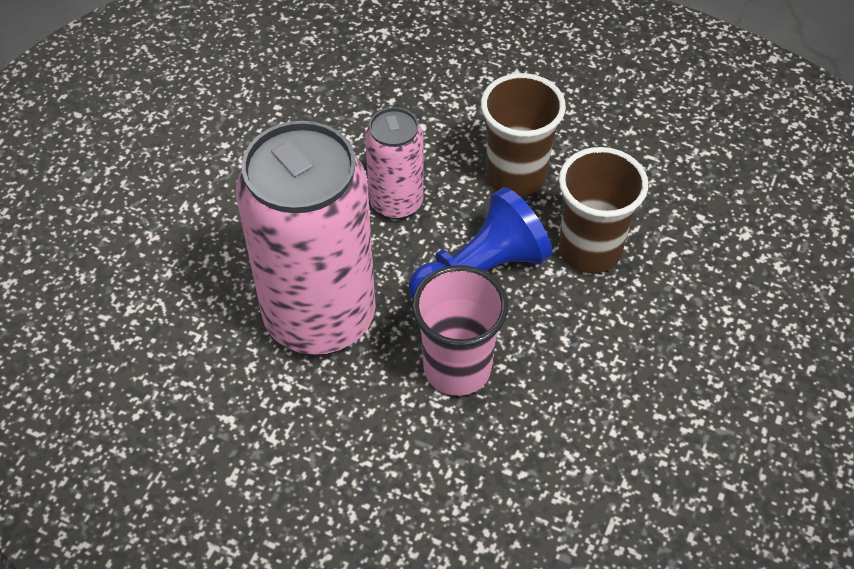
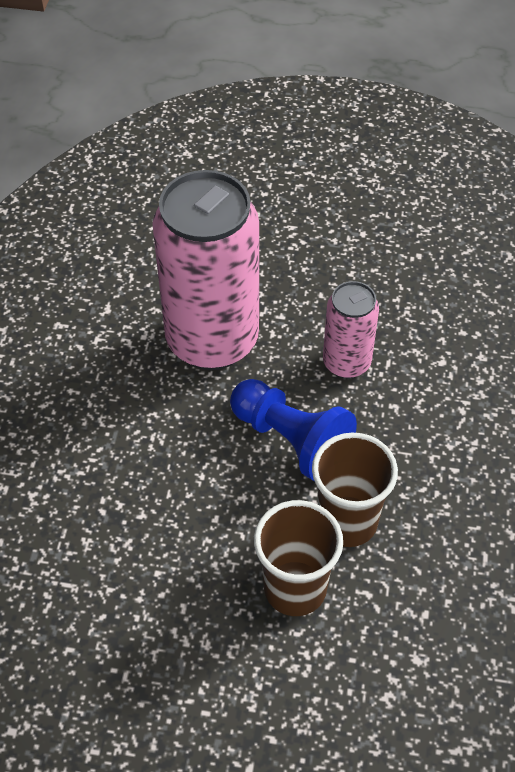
camera: 75 degrees right, 0 degrees up
(457, 368) = (189, 444): pink cup -> none
(516, 176) = (412, 446): brown cup -> brown cup (295, 588)

